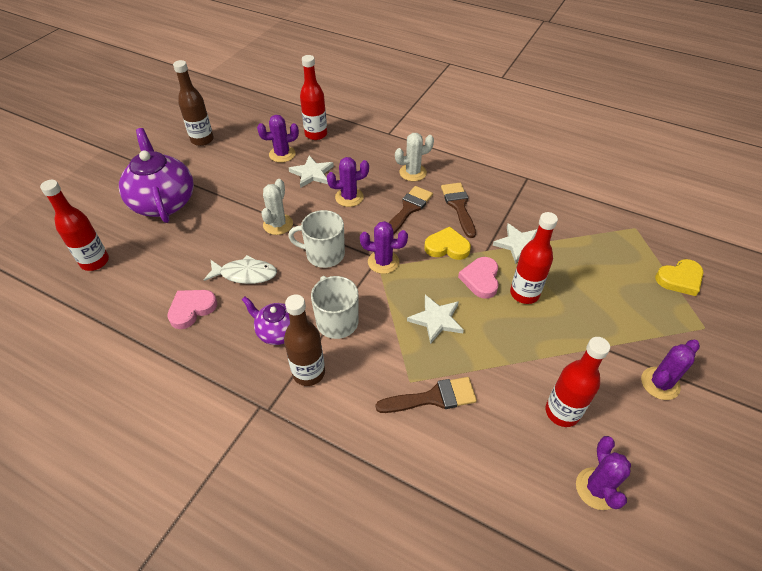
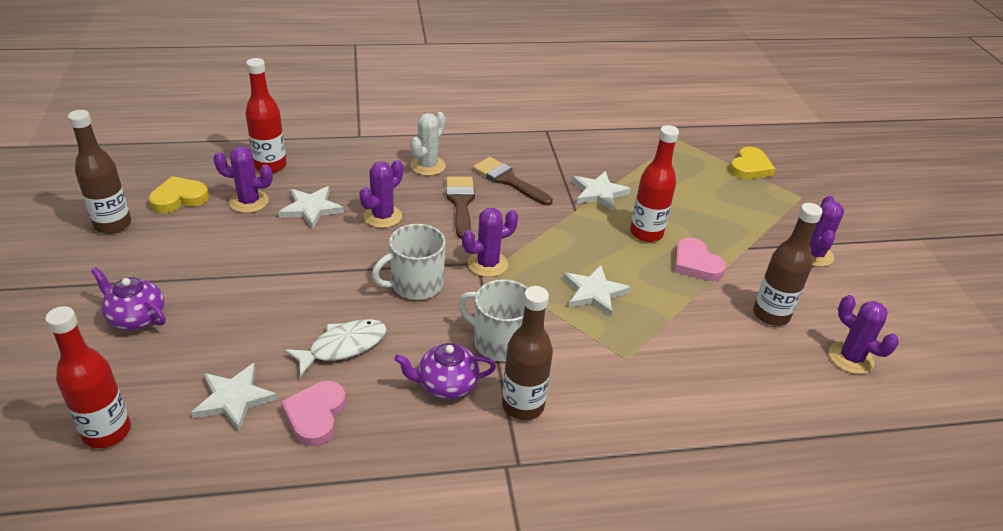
camera: 40 degrees left, 10 degrees down
(163, 202) = (136, 318): purple teapot -> purple teapot, size x0.53
(163, 275) = (234, 399): none -> white star
(278, 224) = (327, 278): white cactus -> none
(282, 154) = (249, 202): purple cactus -> purple cactus turned 60 degrees clockwise
(433, 397) = (661, 361): brown brush -> none
(447, 247) = (536, 222): yellow heart -> yellow heart (179, 198)
(480, 279) = (596, 238): pink heart -> pink heart (695, 263)
(562, 412) = (771, 315): red bottle -> brown bottle

